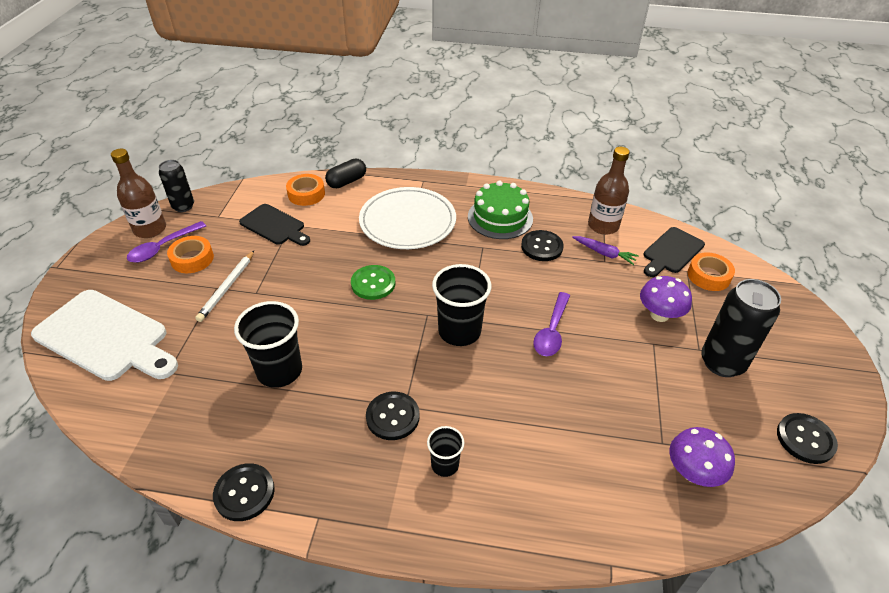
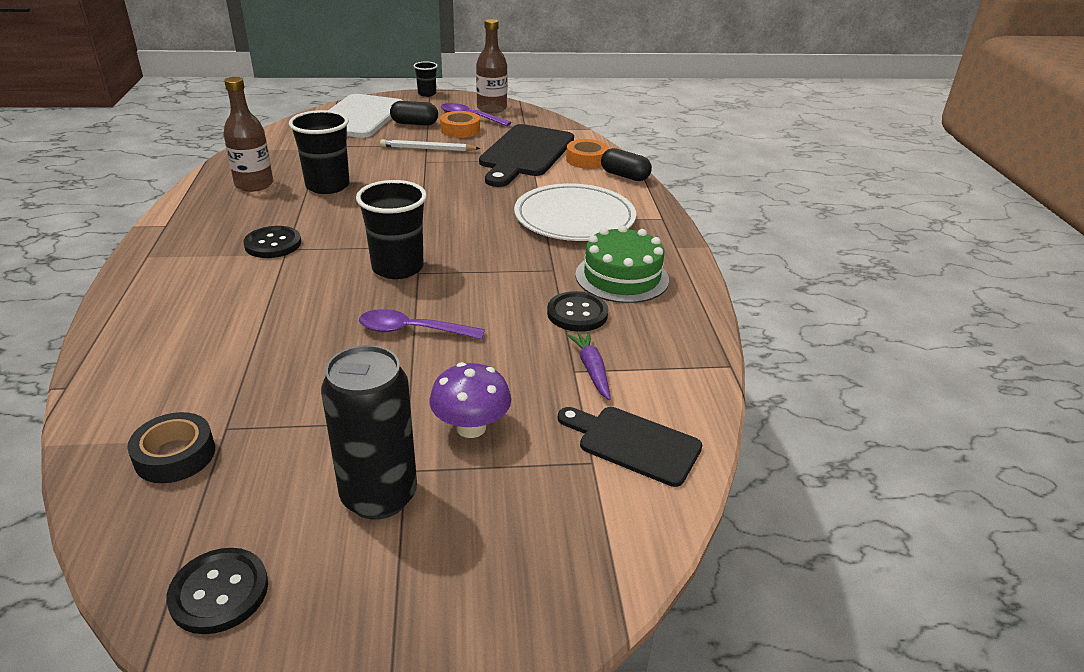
camera: 75 degrees right, 10 degrees down
(152, 290) = (414, 123): none -> black capsule
(183, 206) = (531, 114): black can -> none
(244, 493) = (195, 193): black button -> none
(274, 226) = (525, 153): black cutting board -> black cutting board, size x1.68
(373, 283) = (458, 212): green button -> none
(445, 465) = (211, 277): black cup -> black cup (427, 94)
(603, 226) = (660, 367): brown bottle -> brown bottle (254, 184)
(604, 253) = (592, 369): purple carrot -> purple carrot turned 150 degrees clockwise
(693, 472) = (175, 455): purple mushroom -> black tape
(708, 276) = (589, 489): orange tape -> none

